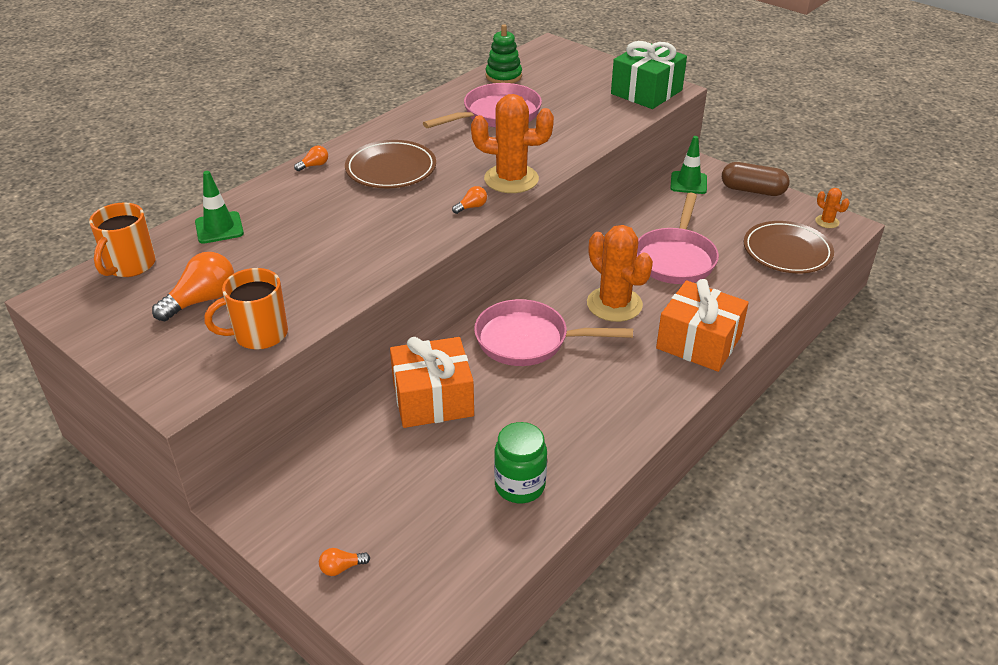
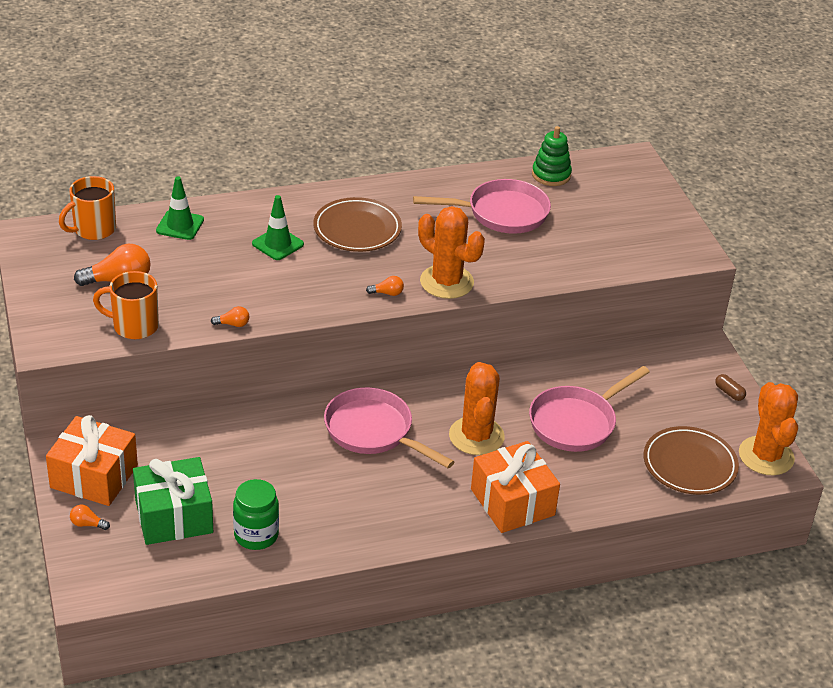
camera: 30 degrees right, 0 degrees up
(314, 165) = (300, 199): orange light bulb -> orange light bulb (233, 324)
(433, 399) = (255, 441): orange gift -> orange gift (94, 476)
(646, 92) = (669, 247): green gift -> green gift (174, 516)
(688, 183) = (673, 357): green traffic cone -> green traffic cone (277, 244)
(752, 190) = (729, 393): brown capsule -> brown capsule, size x0.49
(827, 222) = (766, 456): orange cactus -> orange cactus, size x2.14

